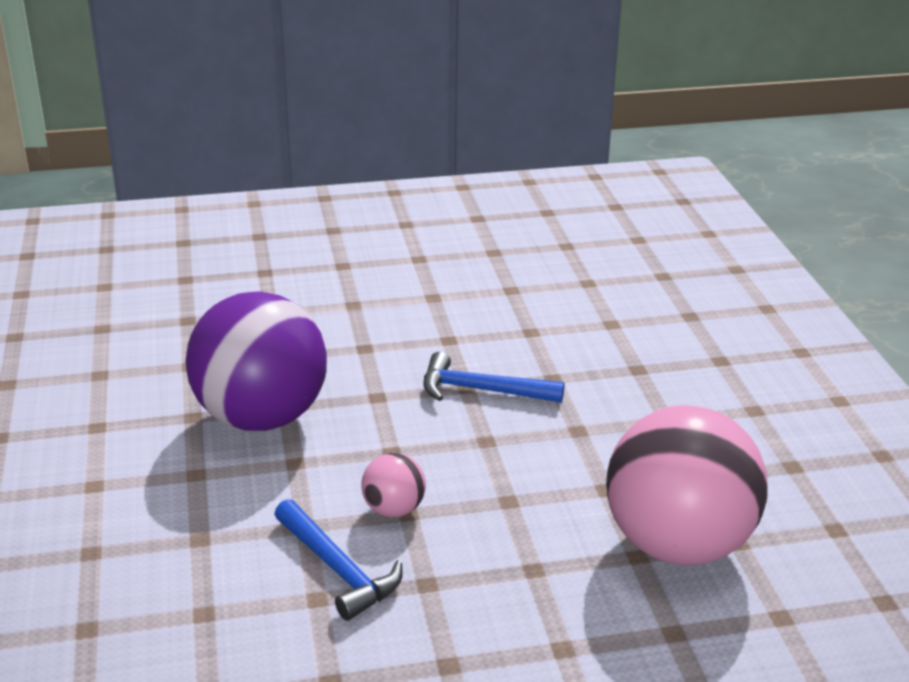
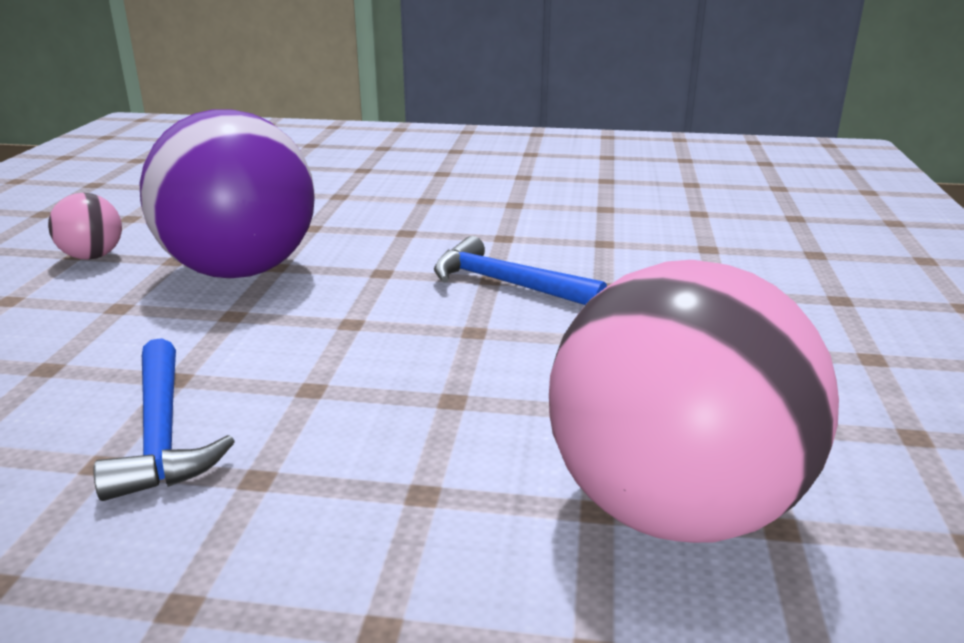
camera: 20 degrees right, 5 degrees down
(394, 509) = (297, 381): pink ball -> pink ball (92, 257)

